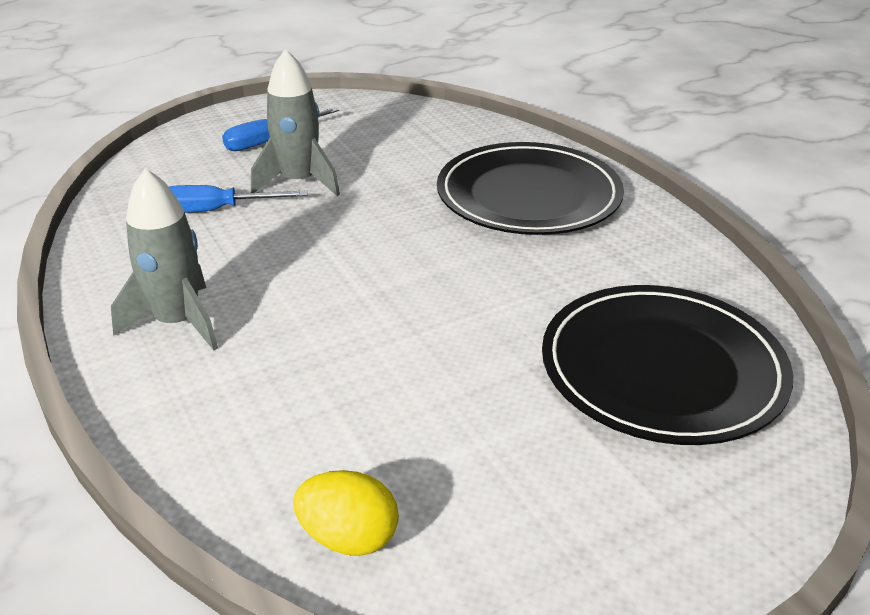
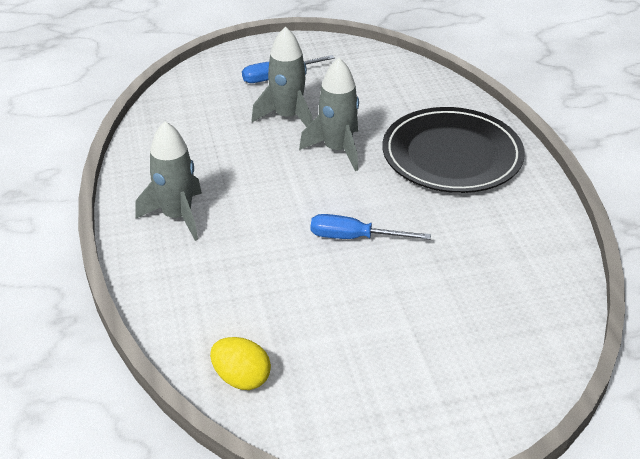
camera: 15 degrees right, 5 degrees up
(216, 210) = (224, 132): blue screwdriver -> blue screwdriver (354, 237)
(379, 209) = (337, 150): none -> grey rocket
(662, 369) = (485, 309): black plate -> none

